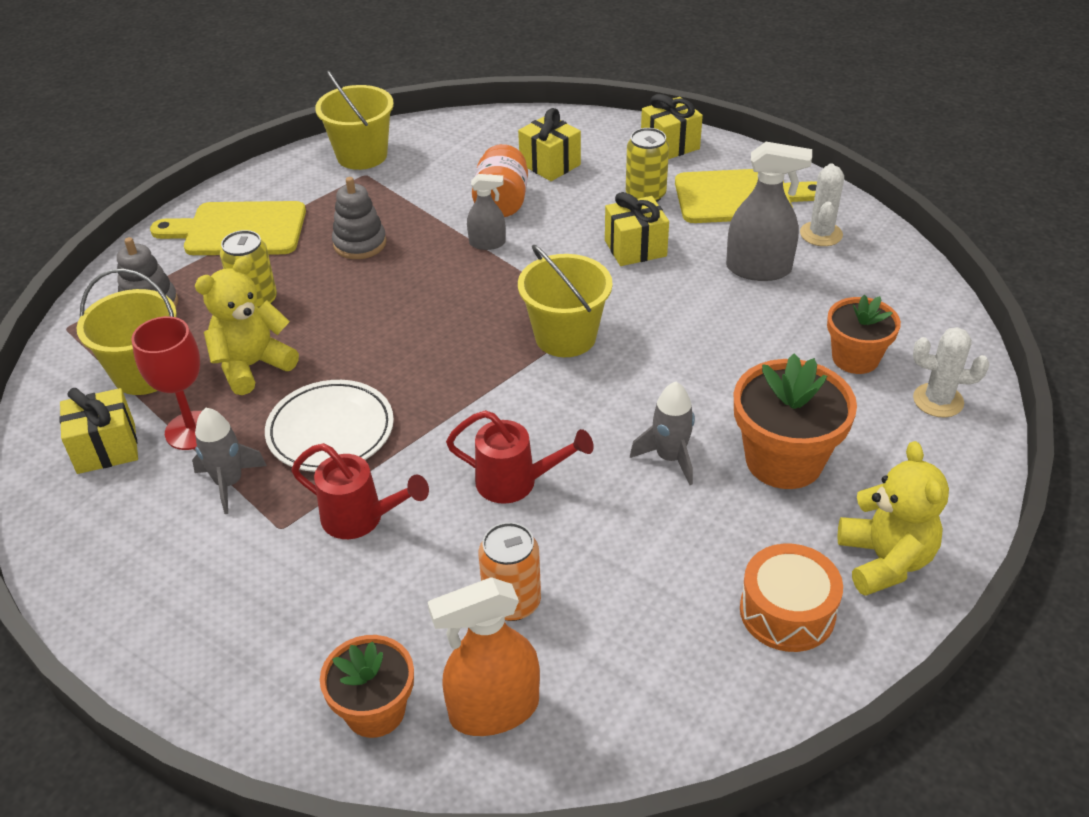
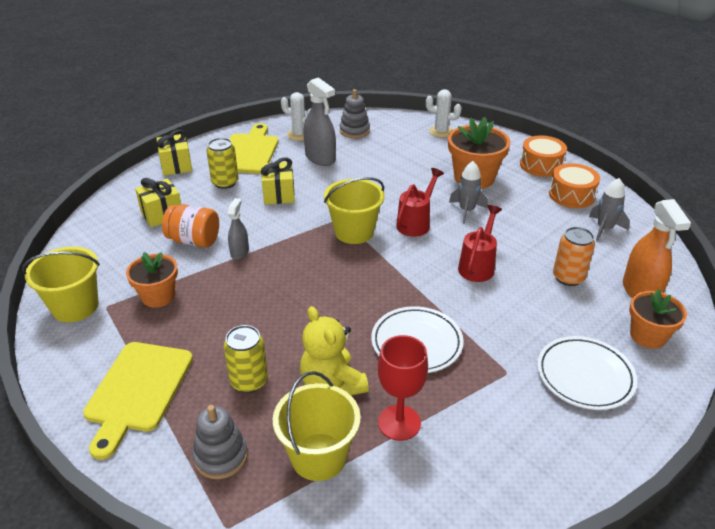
camera: 80 degrees left, 5 degrees down
(106, 448) = (408, 481): yellow gift -> none
(229, 483) = (460, 399): grey rocket -> grey rocket (604, 229)
(277, 618) = (585, 376): none -> white plate
(360, 243) = (203, 315): grey stacking toy -> grey stacking toy (354, 131)
(361, 519) = (502, 332): red watering can -> red watering can (416, 223)
(759, 269) = (320, 158): grey spray bottle -> grey spray bottle turned 120 degrees clockwise
(855, 358) = (404, 145): orange flower pot -> orange flower pot (158, 296)
(884, 560) = (541, 165): yellow teddy bear -> orange drum
(938, 400) = (441, 131): white cactus -> white cactus turned 75 degrees clockwise

